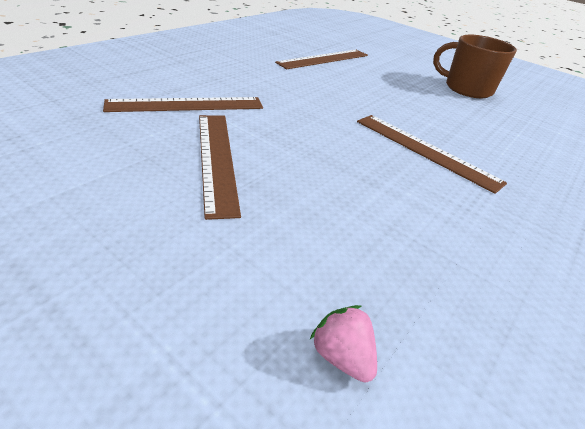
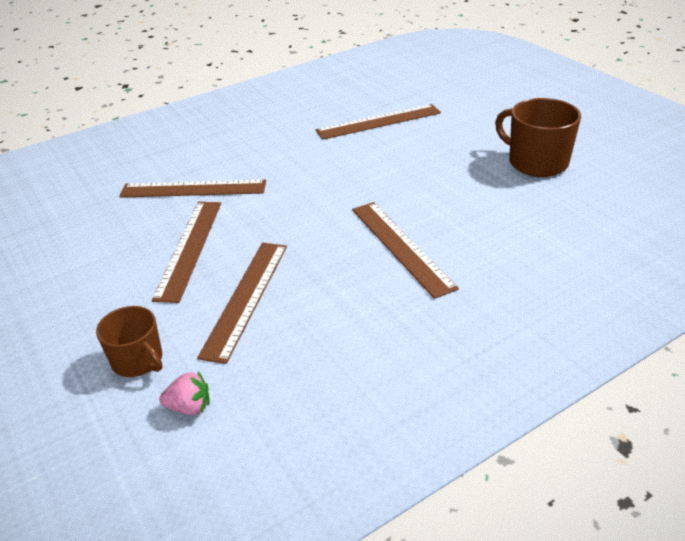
camera: 25 degrees right, 0 degrees up
(229, 298) = (138, 361): none -> brown mug
(315, 206) = (245, 298): none -> brown ruler
(342, 356) = (189, 407): pink strawberry -> pink strawberry turned 105 degrees clockwise

